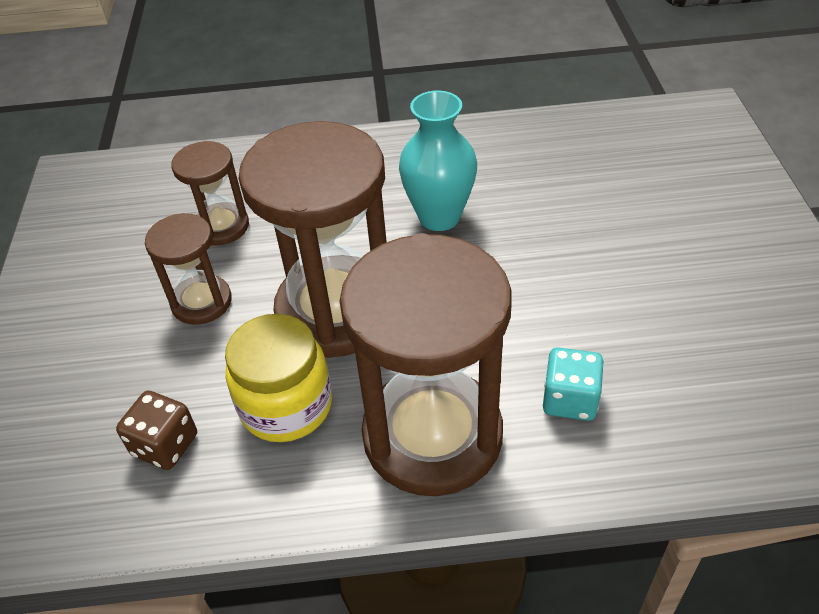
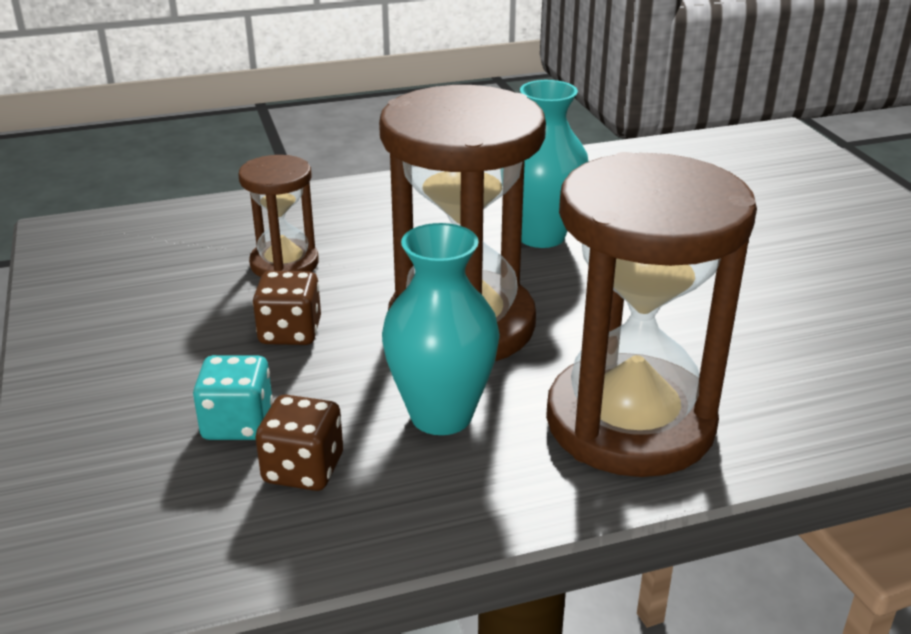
camera: 15 degrees left, 15 degrees down
(201, 302) = (290, 332): brown hourglass -> brown dice
(286, 406) = (441, 415): yellow jar -> turquoise vase
(570, 399) = (767, 374): turquoise dice -> turquoise dice (238, 424)

